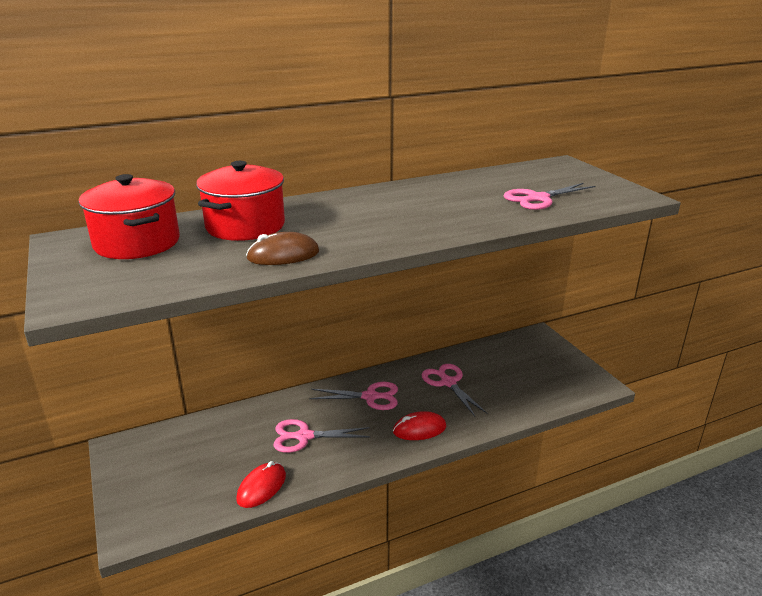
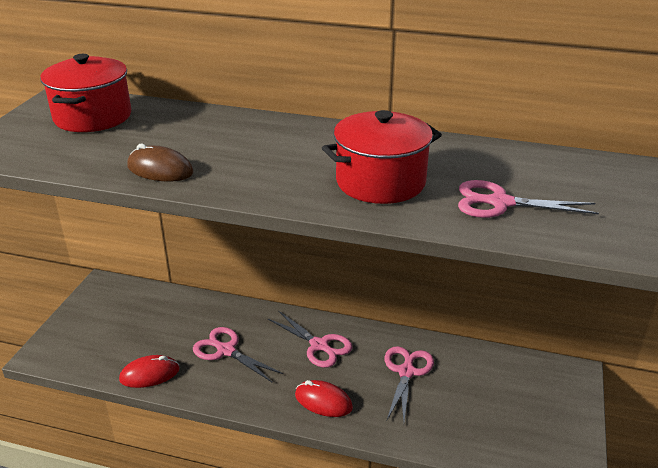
camera: 40 degrees right, 5 degrees up
(245, 226) = (184, 129): red pot -> red pot (380, 182)

